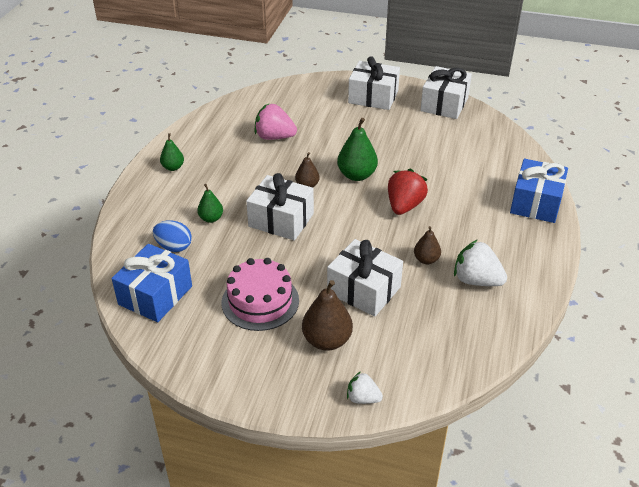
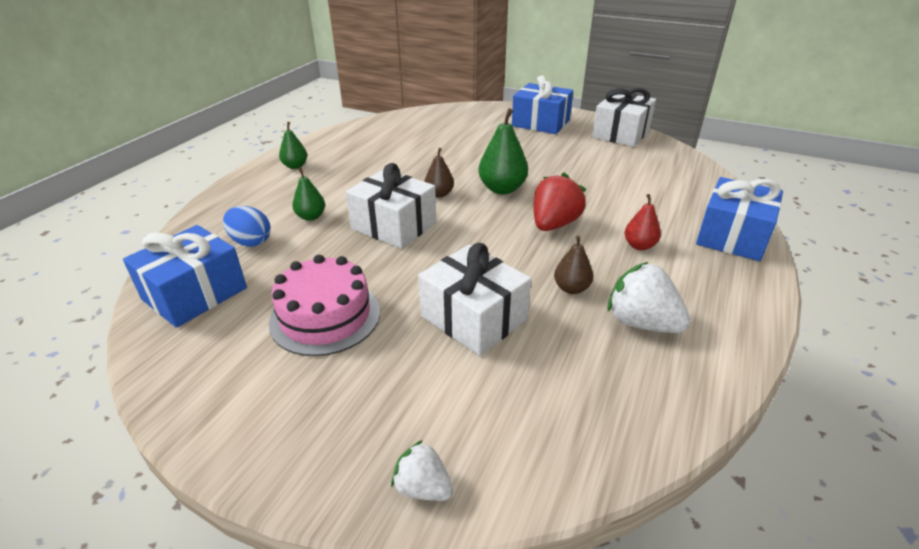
camera: 10 degrees right, 5 degrees down
(274, 137) = (419, 148): pink strawberry -> none
(327, 340) = (397, 382): brown pear -> none
(373, 97) = (541, 123): white gift -> blue gift
(470, 218) = (639, 246): none -> red pear

